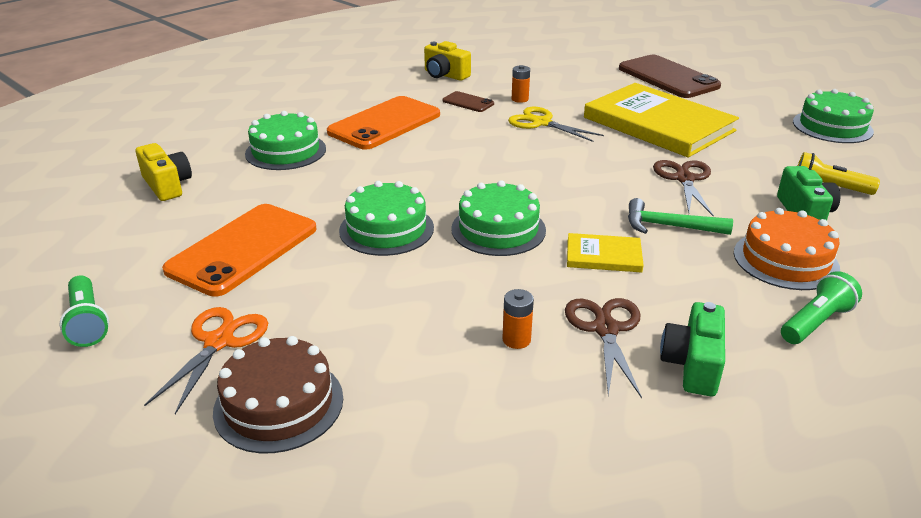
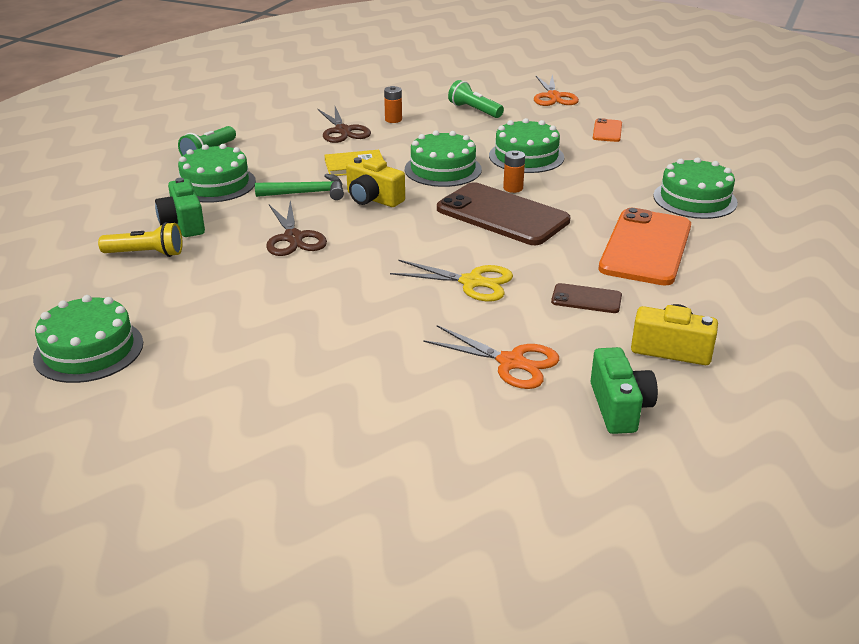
camera: 160 degrees right, 0 degrees up
(88, 322) = (634, 92): green flashlight -> green flashlight (474, 110)
(167, 185) = (736, 156): yellow camera -> yellow camera (373, 199)
(243, 249) = (607, 131): orange phone -> orange phone, size x0.47
(279, 404) = (494, 85): brown cake -> none
(520, 99) = (525, 319): orange battery -> orange battery (513, 188)
(545, 83) = (511, 362): none -> orange scissors
(658, 124) = (327, 308): yellow book -> none
(668, 77) = (320, 422): brown phone -> brown phone (502, 215)
(692, 365) = (290, 125): green camera -> green camera (619, 407)
(785, 260) = (215, 184): orange cake -> green cake

